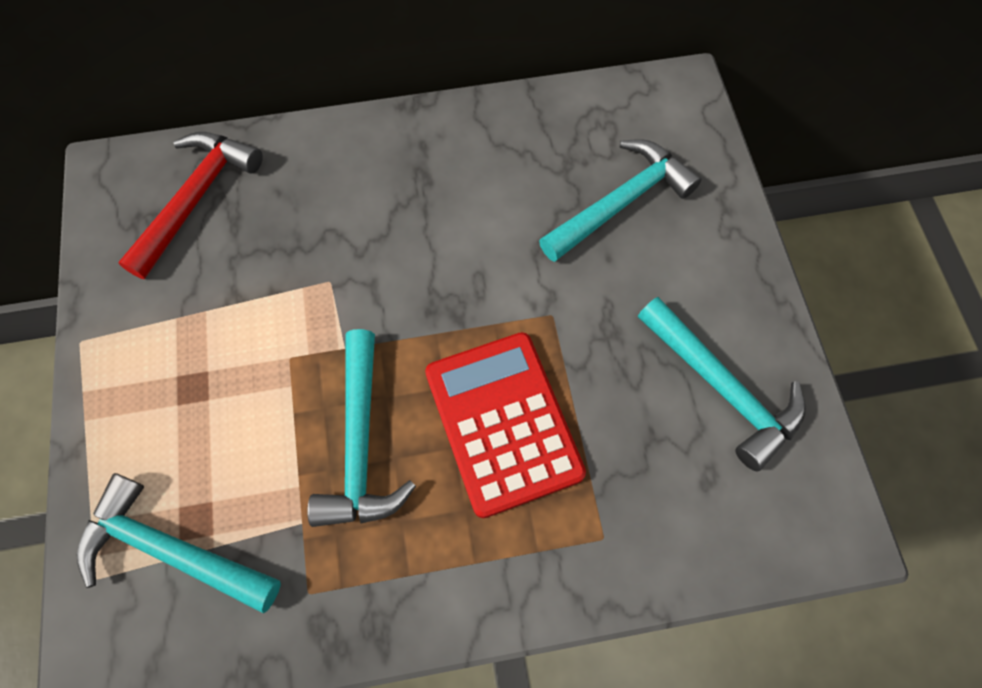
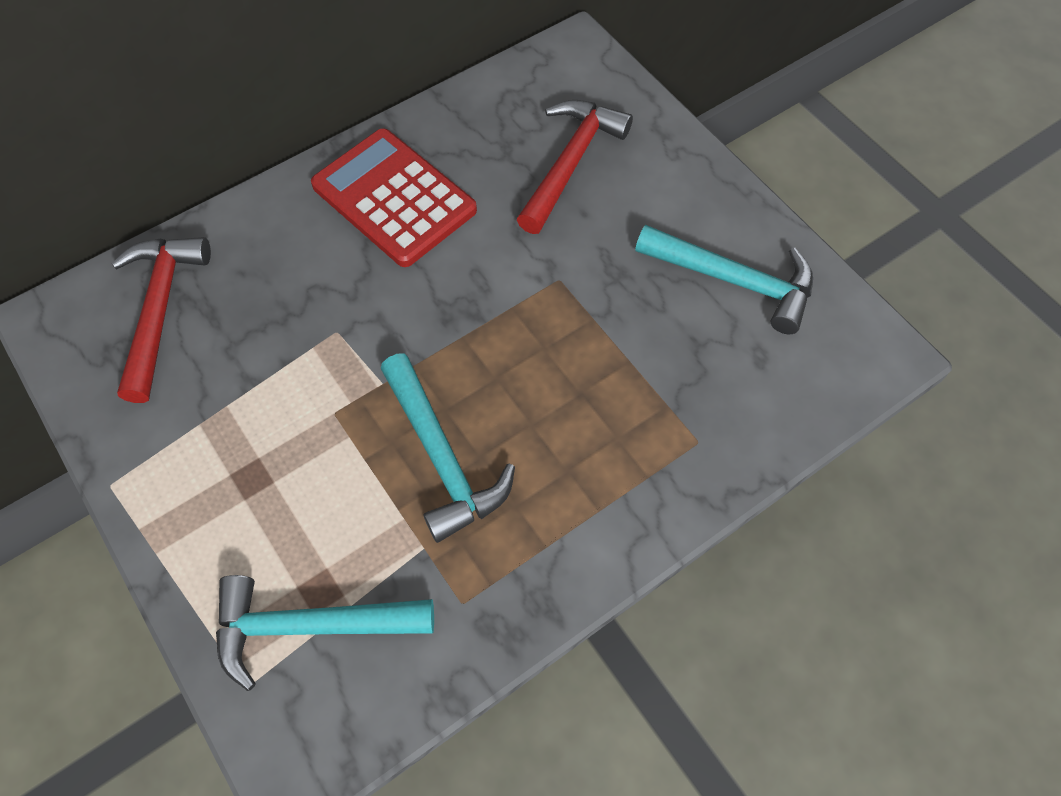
camera: 25 degrees left, 5 degrees down
(503, 423) = (562, 386): red calculator -> red calculator (394, 198)
(621, 202) = (570, 163): turquoise hammer -> red hammer

